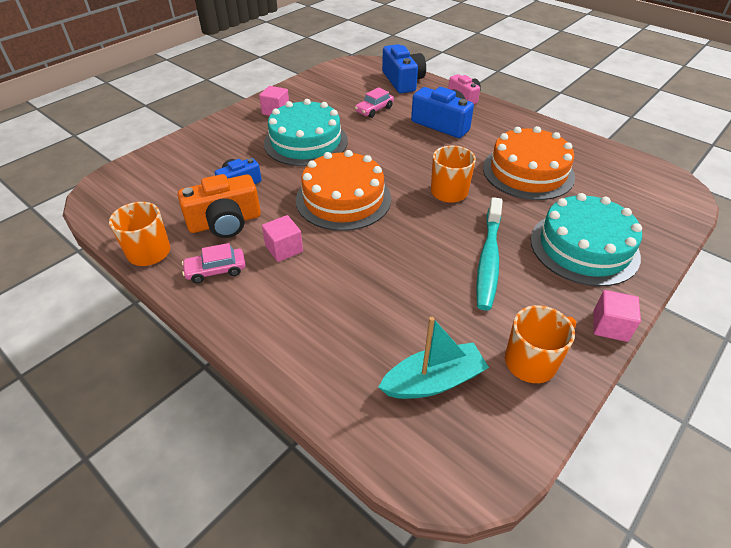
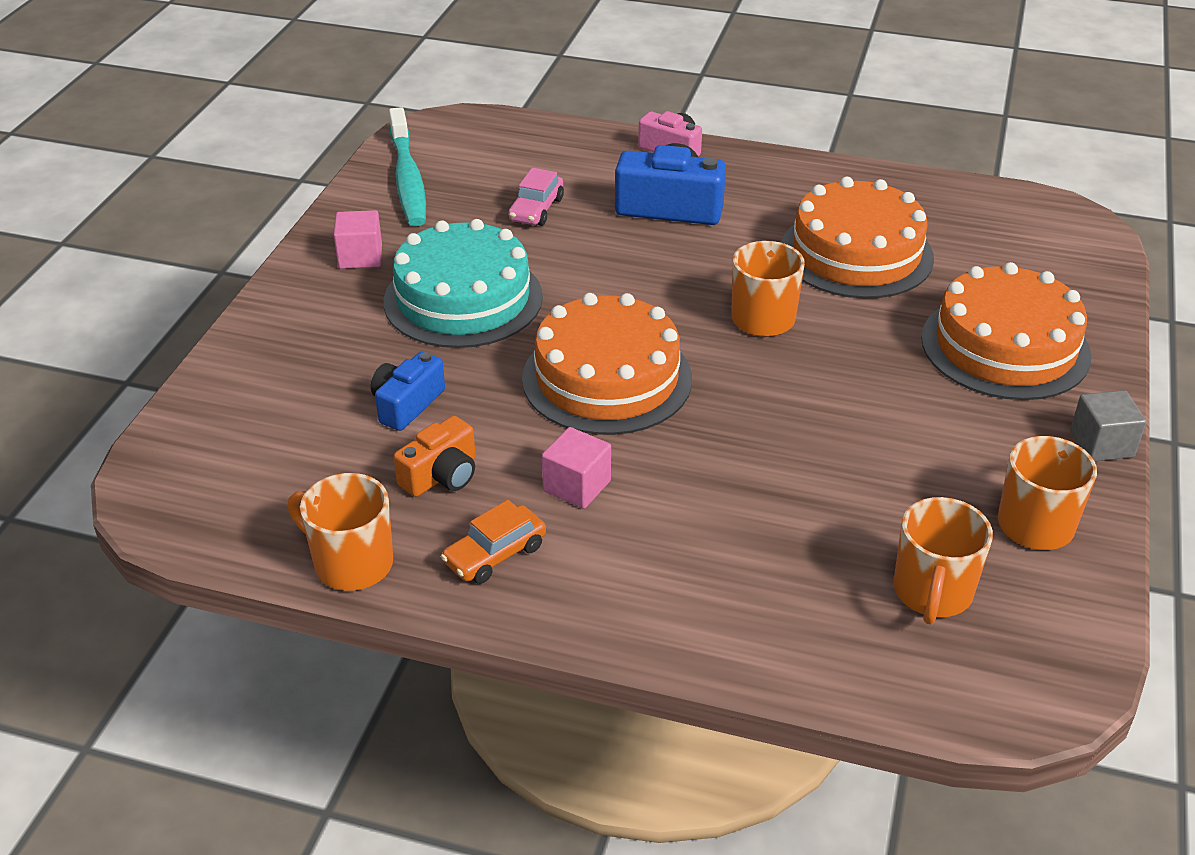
camera: 25 degrees left, 5 degrees down
(216, 270) = (495, 554): pink car -> orange car
(225, 222) = (441, 475): orange camera -> orange camera, size x0.63
(402, 81) = (544, 143): blue camera -> none
(433, 381) = (932, 593): turquoise boat -> orange mug
(488, 259) = (890, 404): turquoise toothbrush -> turquoise toothbrush (407, 178)
(584, 247) = (1005, 347): turquoise cake -> orange cake
(610, 326) = (1101, 444): pink cube -> grey cube

